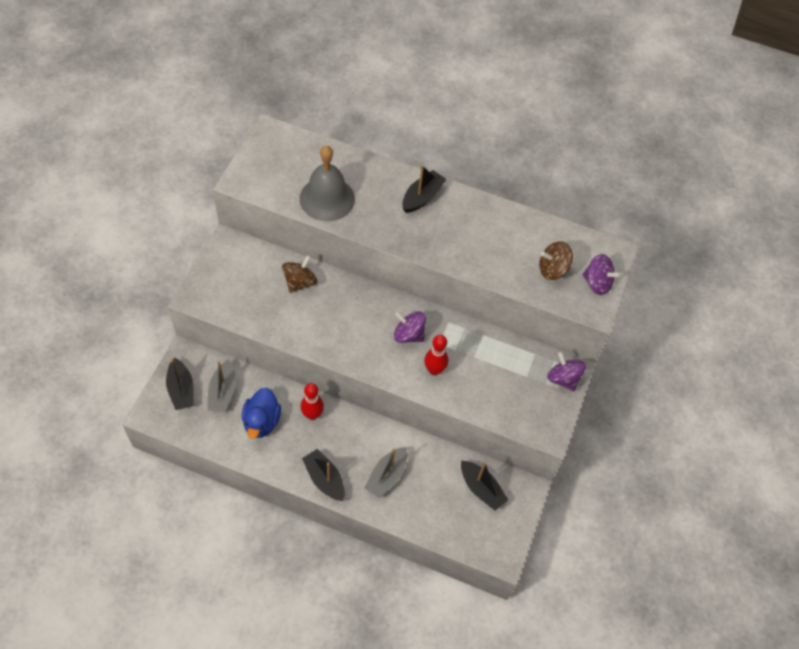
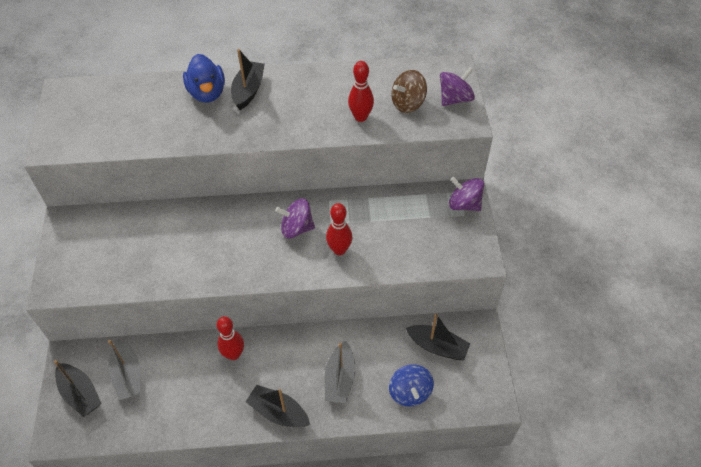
camera: 20 degrees left, 5 degrees down
(261, 421) = (184, 385): blue duck -> blue duck (207, 93)
(300, 282) = (160, 226): brown spinning top -> none
(327, 198) = (152, 128): grey bell -> none
(437, 515) = (410, 392): none -> blue spinning top
(504, 264) = (360, 117): none -> red bowling pin
(597, 283) = (455, 99): purple spinning top -> purple spinning top turned 45 degrees counterclockwise

